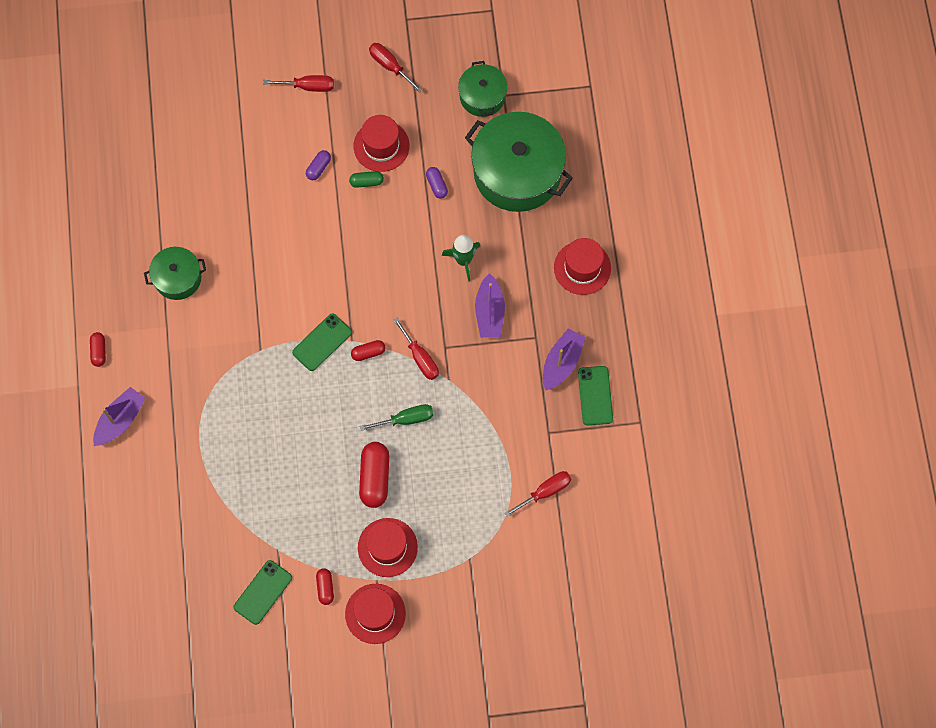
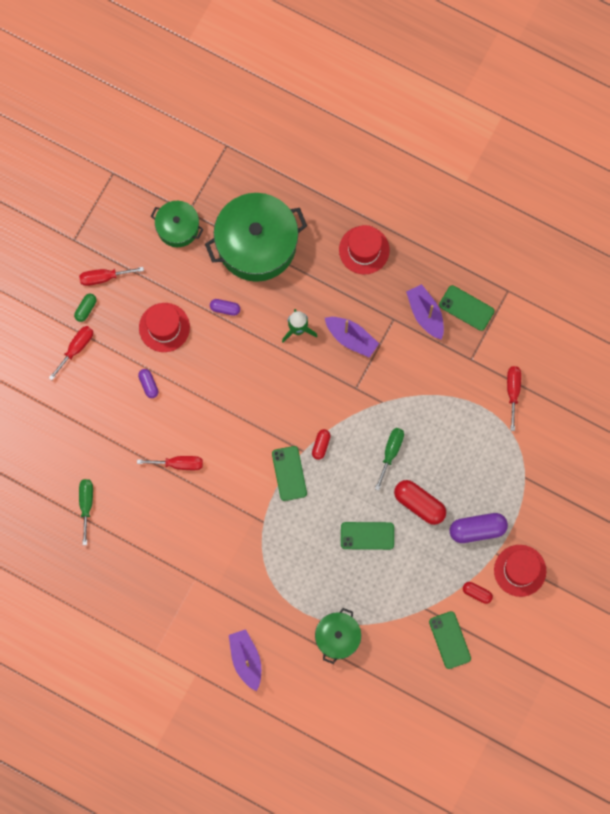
camera: 55 degrees left, 5 degrees up
(99, 351) = (180, 641): red capsule -> none
(171, 189) = (86, 504): none -> green screwdriver
(178, 278) = (162, 546): green pot -> green pot (337, 637)
(311, 450) = (367, 536): none -> green phone
(366, 182) = (185, 357): green capsule -> green capsule (86, 309)
(387, 547) = (477, 529): red hat -> purple capsule
(420, 358) = (351, 411): red screwdriver -> red screwdriver (179, 464)

